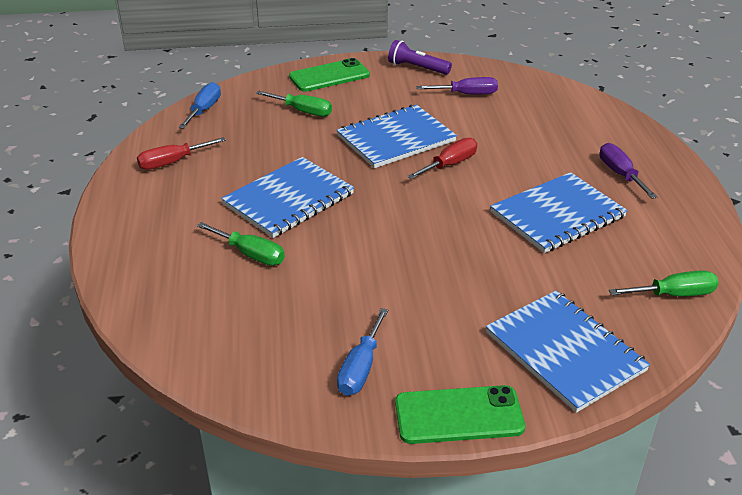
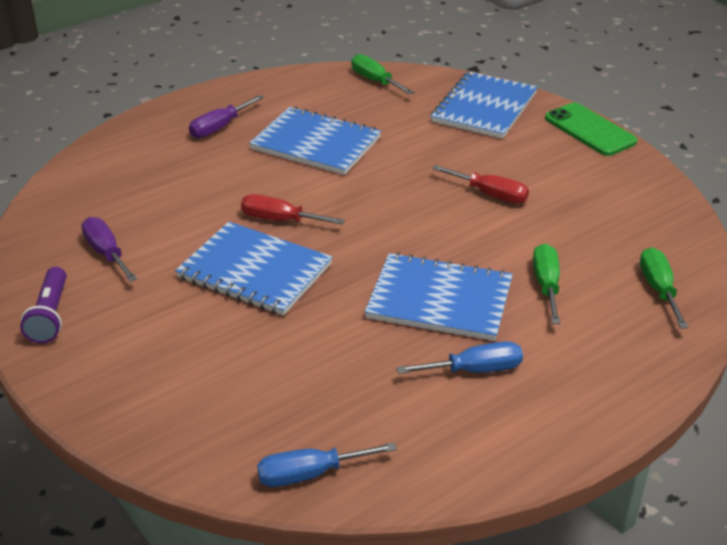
camera: 120 degrees left, 0 degrees up
(172, 162) = (459, 430): red screwdriver -> red screwdriver (490, 194)
(303, 111) = (243, 371): green screwdriver -> green screwdriver (658, 289)
(329, 76) = (122, 389): green phone -> none
(361, 368) = (600, 178): blue screwdriver -> blue screwdriver (475, 370)

